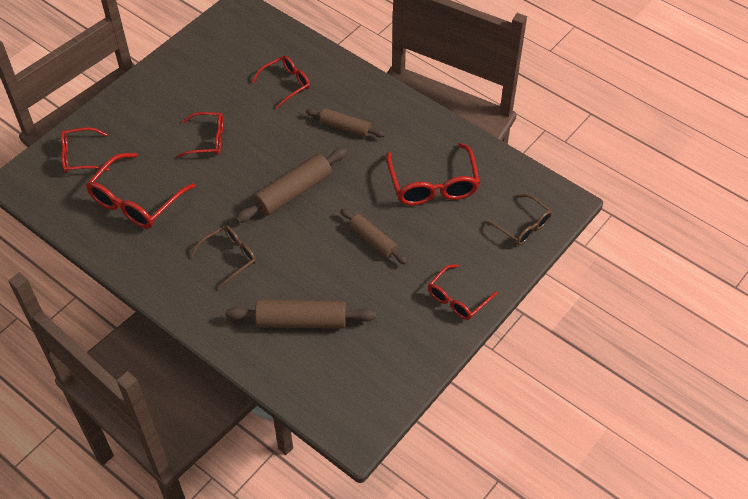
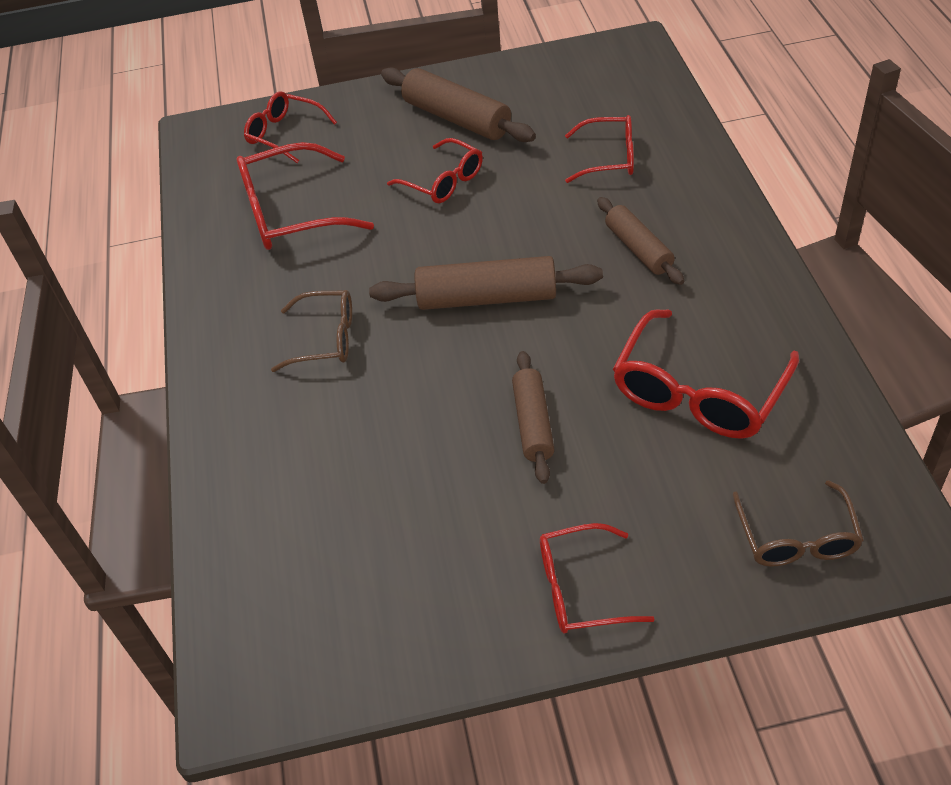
camera: 45 degrees right, 5 degrees down
(301, 321) = (329, 477): brown rolling pin -> brown rolling pin (457, 118)

